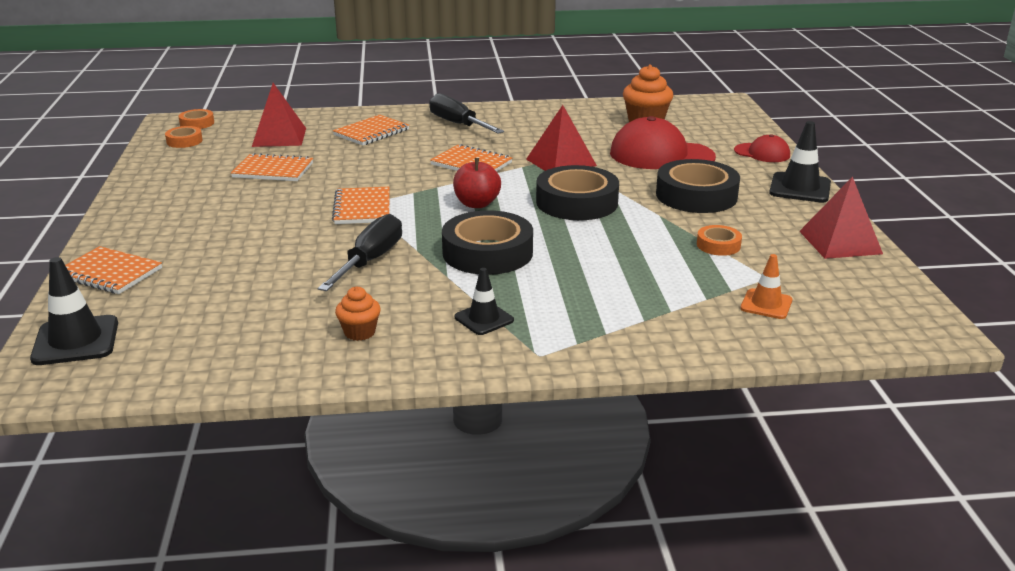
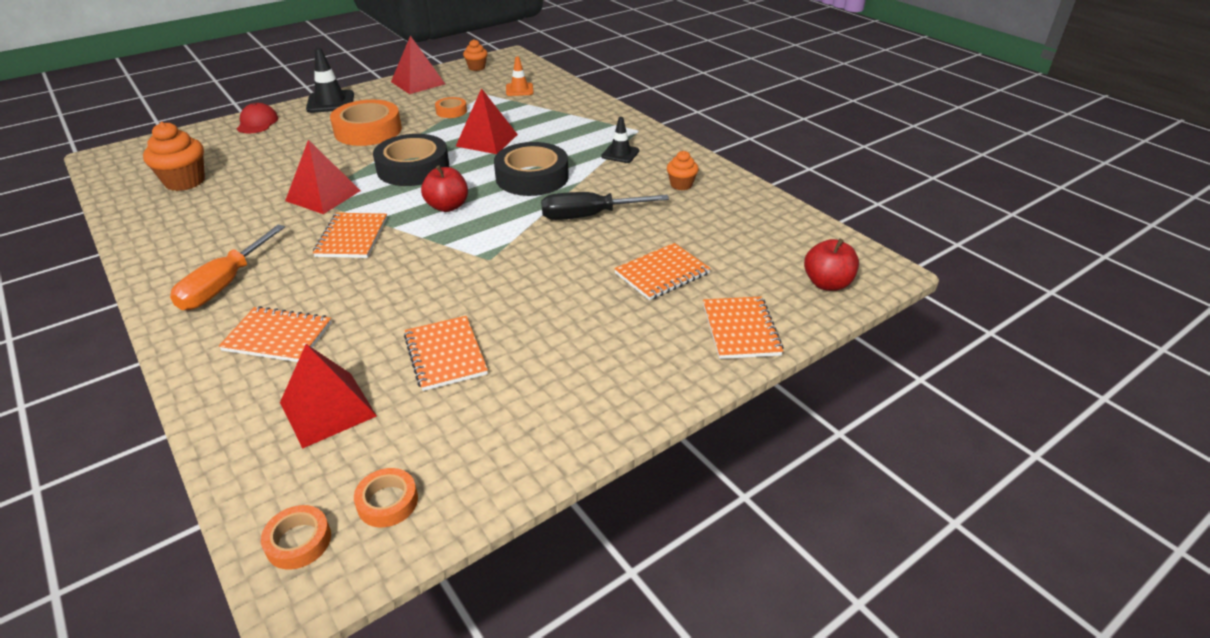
camera: 120 degrees left, 10 degrees up
(76, 341) = (827, 283): black traffic cone -> red apple
(362, 208) = (499, 256): orange notebook -> orange notebook (662, 273)
(458, 124) = (225, 284): black screwdriver -> orange screwdriver
(609, 249) = (487, 140): none -> red pyramid
(661, 155) = (281, 158): red cap -> none
(696, 195) = (368, 130): black tape -> orange tape
(886, 292) = (476, 67): none -> orange cupcake

